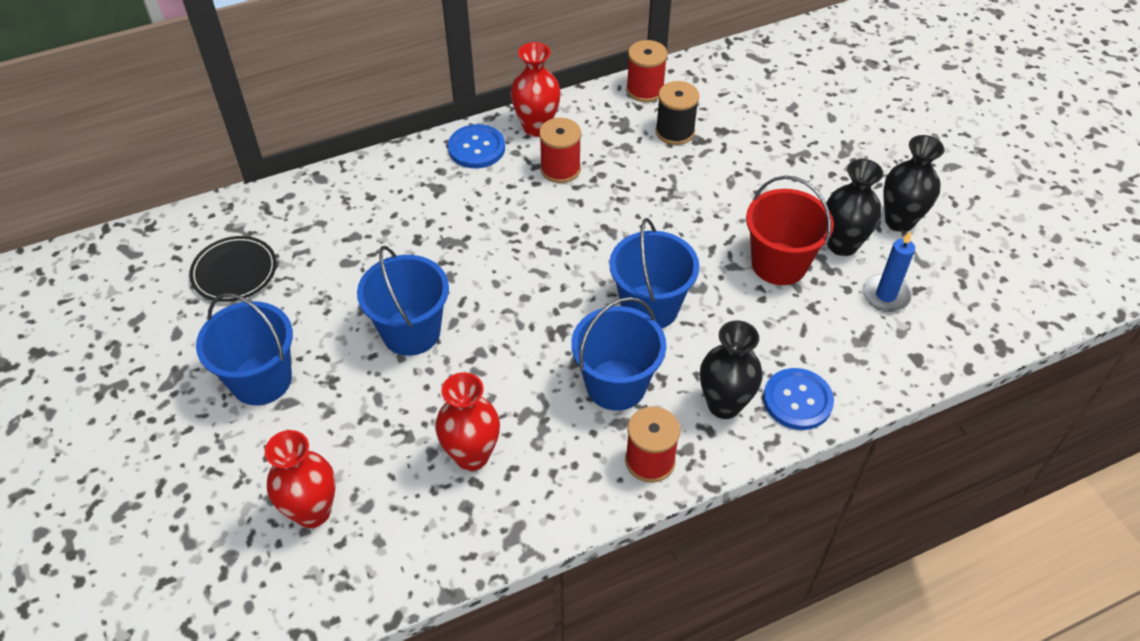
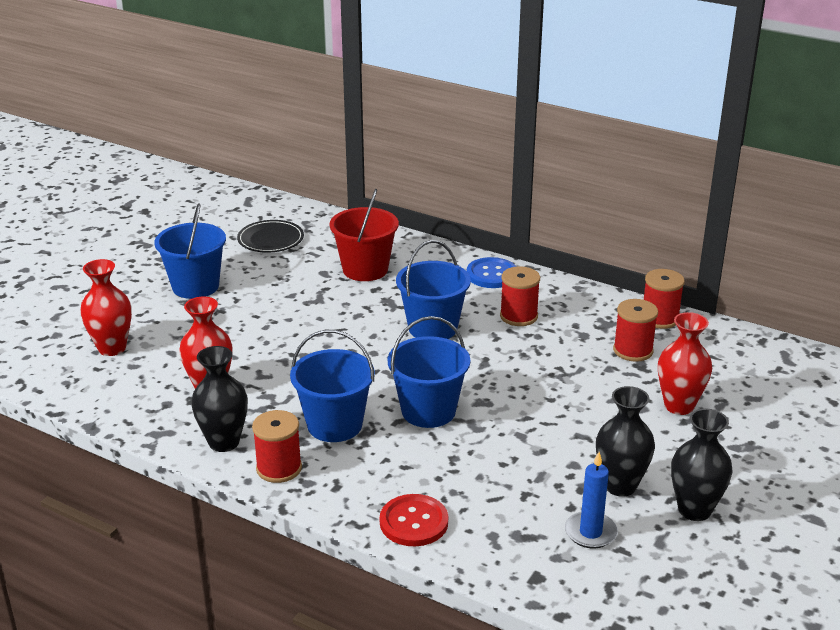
camera: 55 degrees right, 20 degrees down
(411, 332) = (291, 321): blue bucket -> blue bucket (433, 328)
(536, 127) = (547, 289): red vase -> red vase (679, 406)
(675, 132) = (633, 350): black spool -> red spool
(724, 405) = (369, 485): black vase -> black vase (224, 442)
(779, 264) = (553, 458): red bucket -> red bucket (365, 269)
(797, 400) = (414, 522): blue button -> red button

